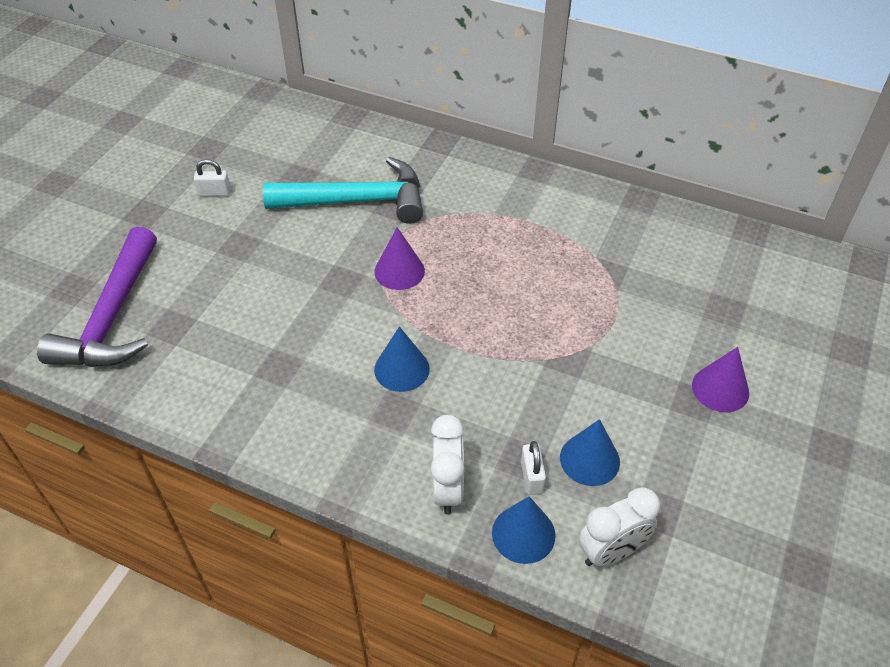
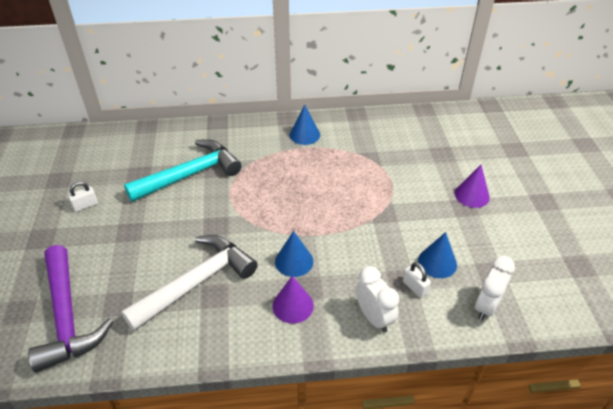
camera: 30 degrees left, 5 degrees down
(271, 341) = (197, 282): none -> white hammer
(399, 271) = (248, 205): purple cone -> purple cone (293, 305)
(523, 534) = (435, 321): blue cone -> blue cone (304, 135)

